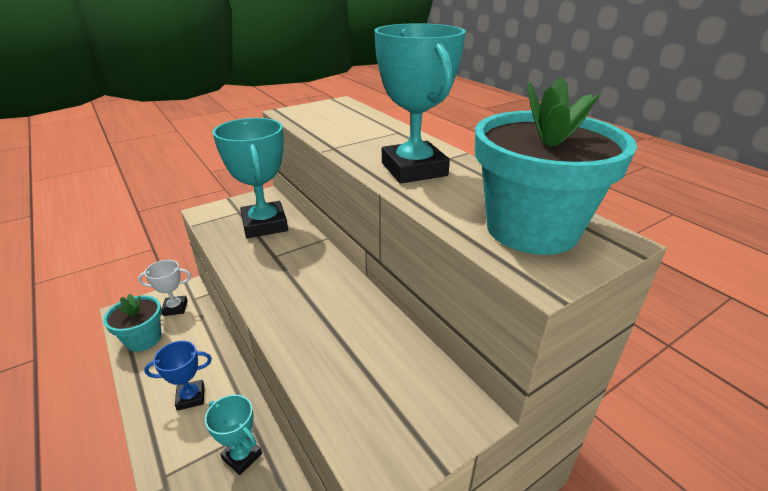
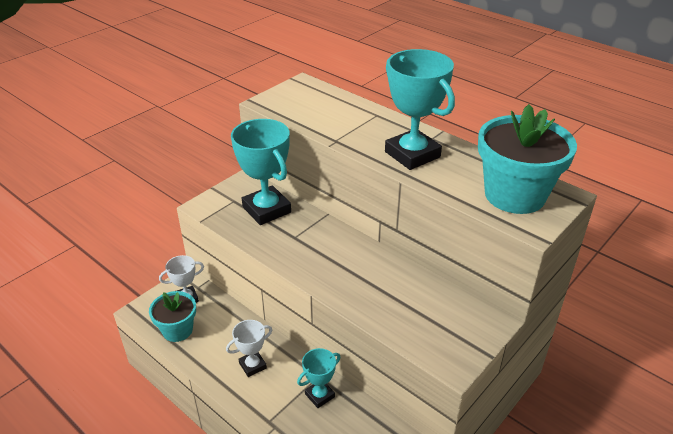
camera: 15 degrees left, 5 degrees up
(191, 397) = (252, 365): blue trophy -> white trophy
(242, 456) = (319, 395): turquoise trophy -> turquoise trophy turned 60 degrees counterclockwise

